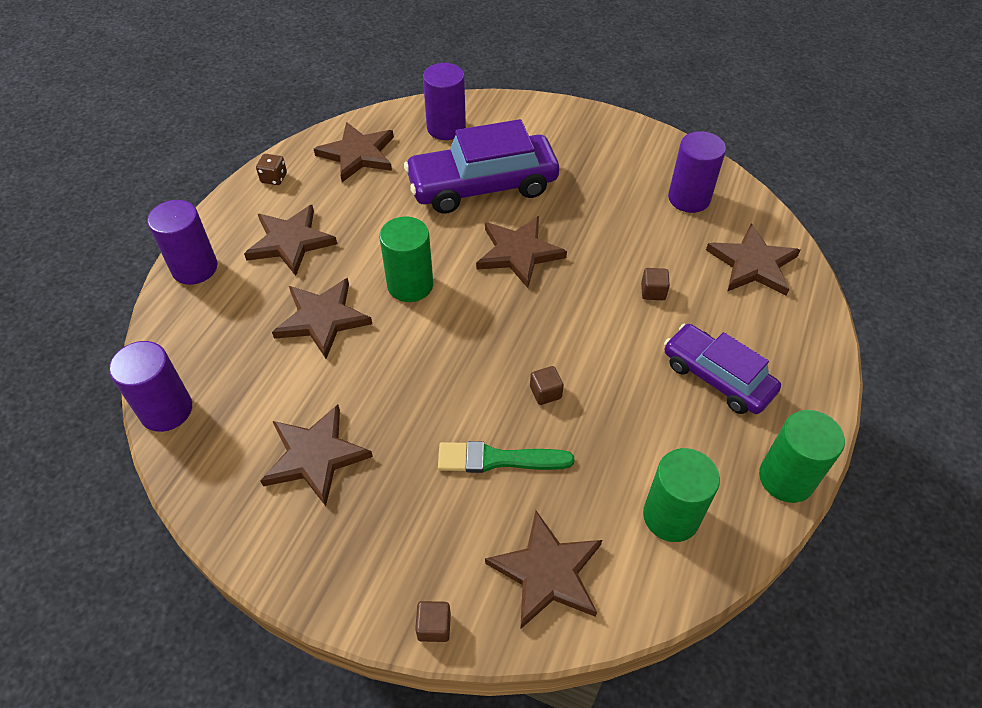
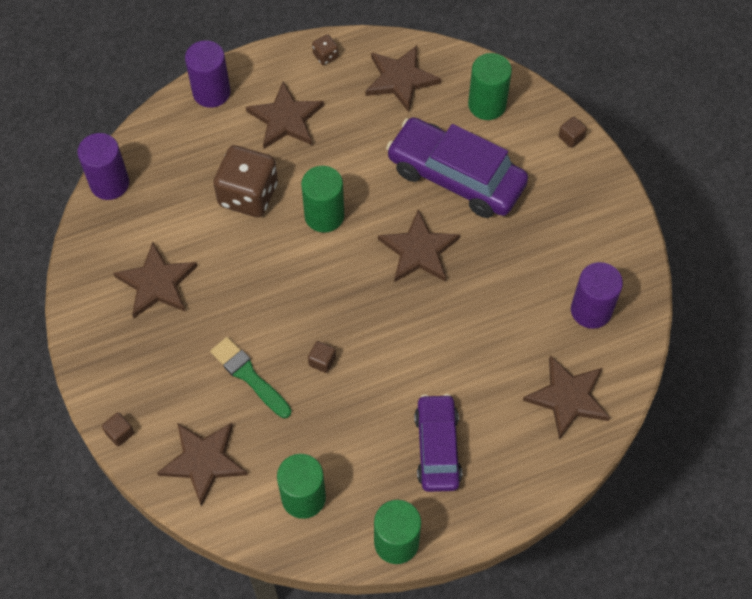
camera: 45 degrees right, 10 degrees up
(322, 319) = (248, 195): brown star -> brown dice
(446, 128) = (487, 105): purple cylinder -> green cylinder
(653, 292) = (472, 356): brown cube -> brown cube (571, 137)

